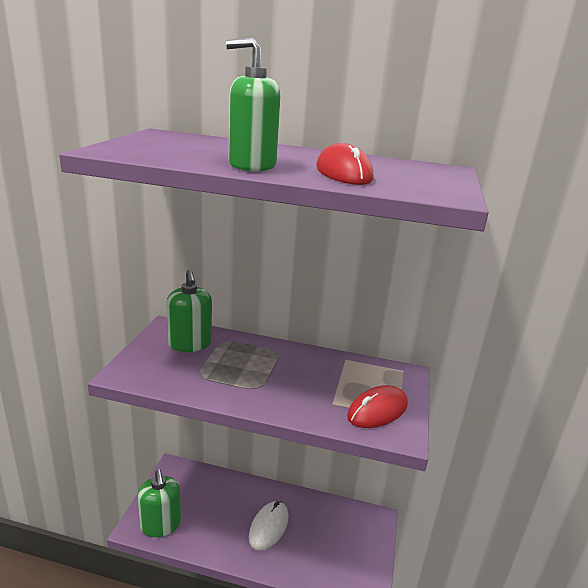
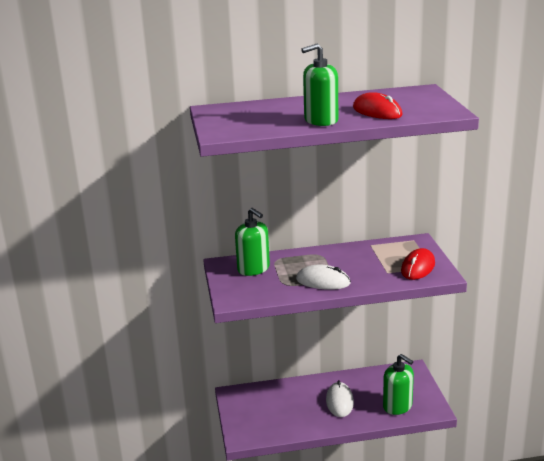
camera: 20 degrees left, 0 degrees up
(160, 524) = (258, 429): green soap dispenser -> green soap dispenser (397, 406)
(245, 387) = (323, 281): none -> white mouse

